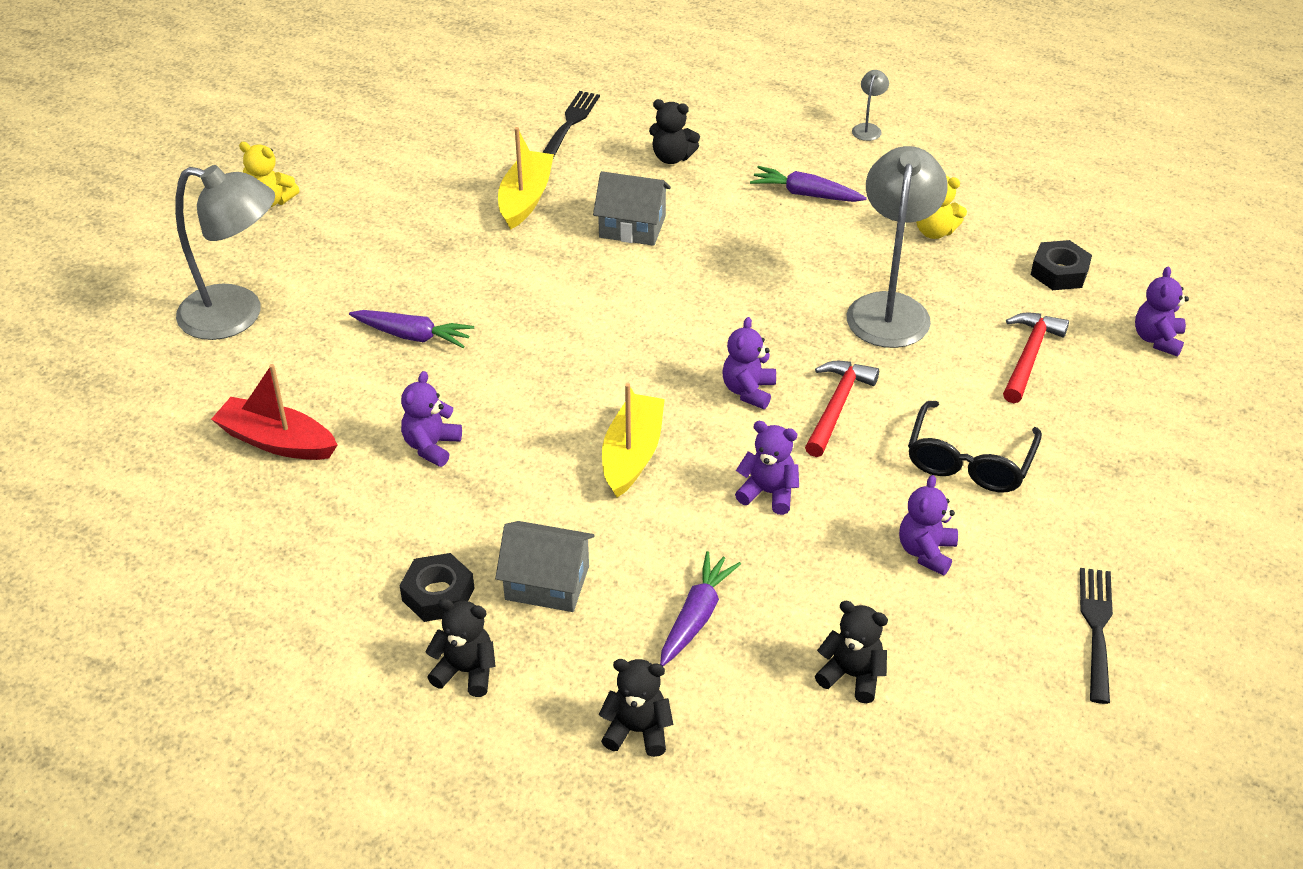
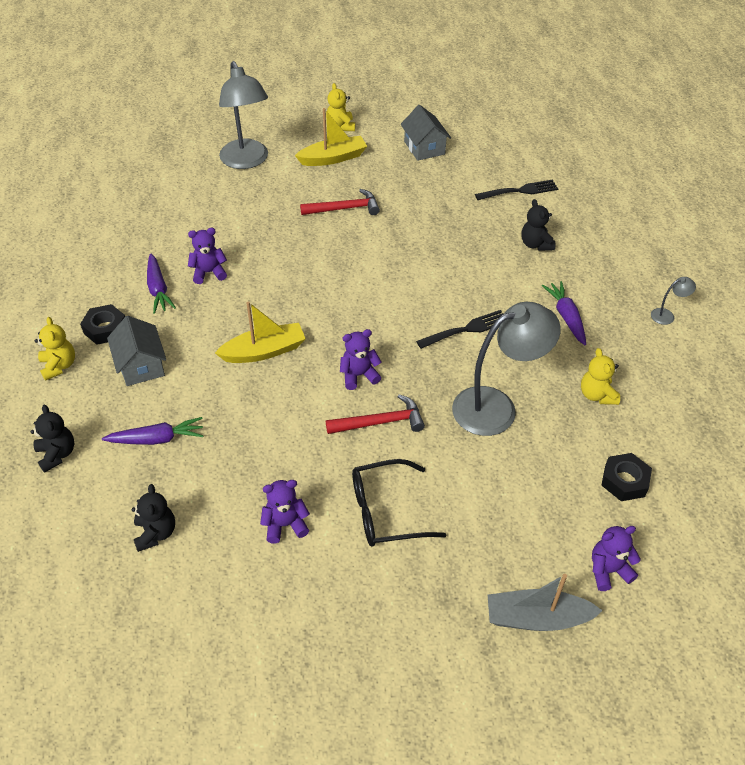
camera: 55 degrees right, 5 degrees up
(277, 441) = (170, 220): red boat -> none
(413, 336) = (285, 224): purple carrot -> purple carrot (158, 289)
(466, 671) = (59, 366): black teddy bear -> yellow teddy bear
(525, 198) = (435, 207): yellow boat -> yellow boat (333, 158)
(632, 227) = (455, 259): grey house -> grey house (424, 148)
(768, 493) = (279, 425): purple teddy bear -> none
(1029, 356) = (518, 501): red hammer -> red hammer (344, 209)
(1096, 628) = (280, 650): black fork -> black fork (466, 329)
(1180, 415) = (537, 618): none -> grey boat

